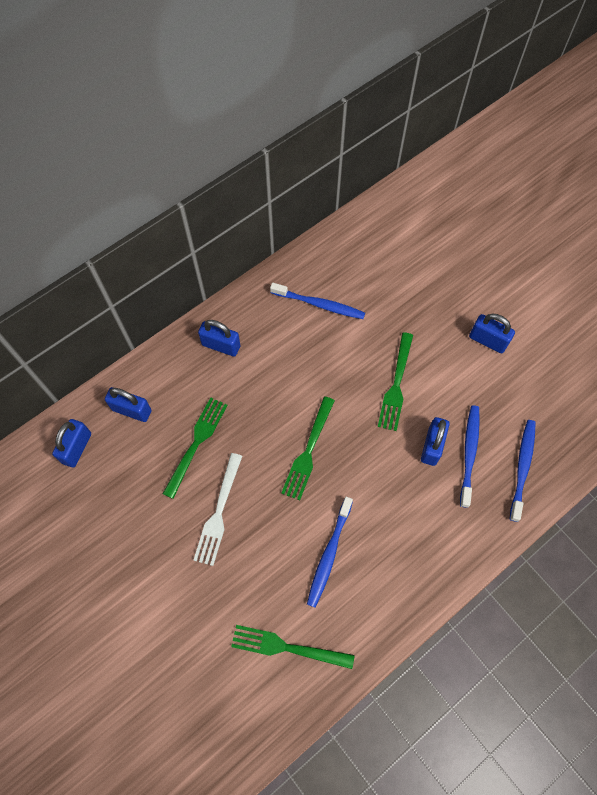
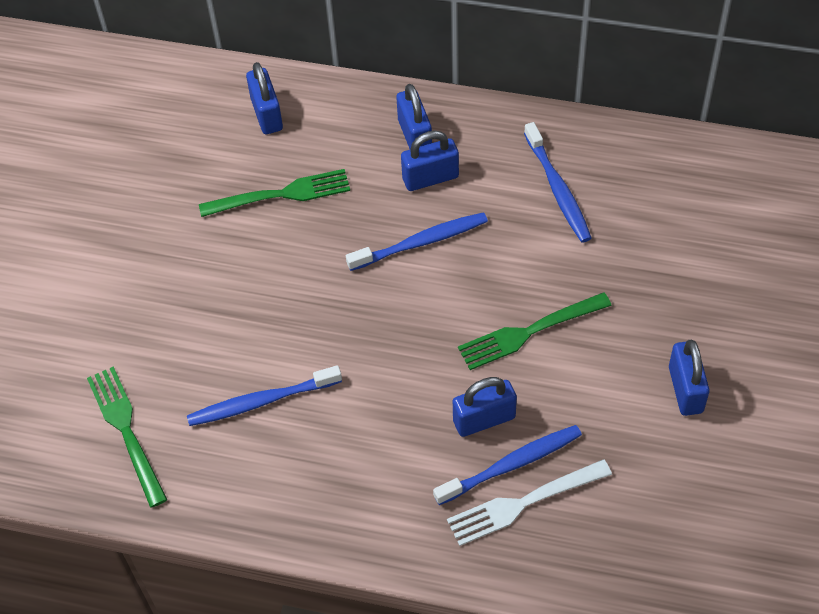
camera: 55 degrees right, 10 degrees down
(77, 448) = (185, 100): blue padlock -> blue padlock (430, 178)
(219, 512) = (221, 268): white fork -> white fork (523, 503)
(308, 451) = (365, 301): green fork -> none
(522, 468) = (545, 535): blue toothbrush -> blue toothbrush (420, 242)

